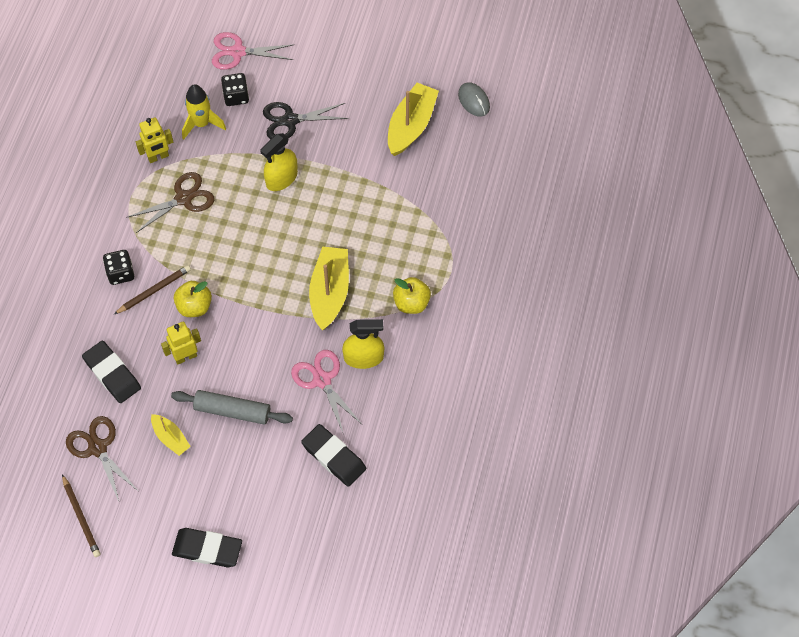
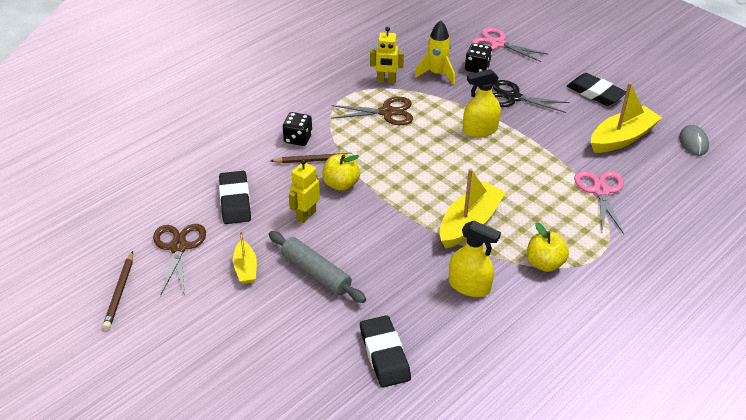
camera: 30 degrees right, 20 degrees down
(185, 356) = (306, 215): yellow robot -> yellow robot turned 60 degrees counterclockwise
(207, 549) = (206, 373): black eraser -> black eraser (595, 93)
(322, 380) = (416, 286): pink scissors -> pink scissors (600, 191)

